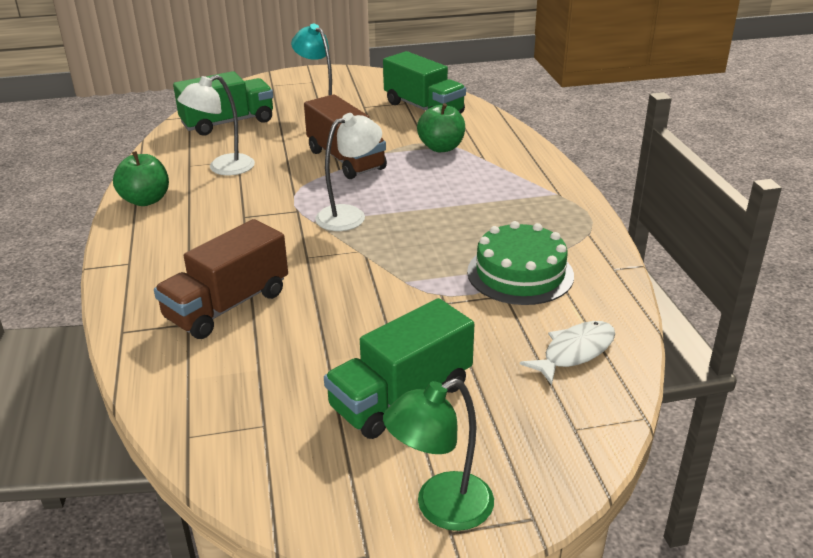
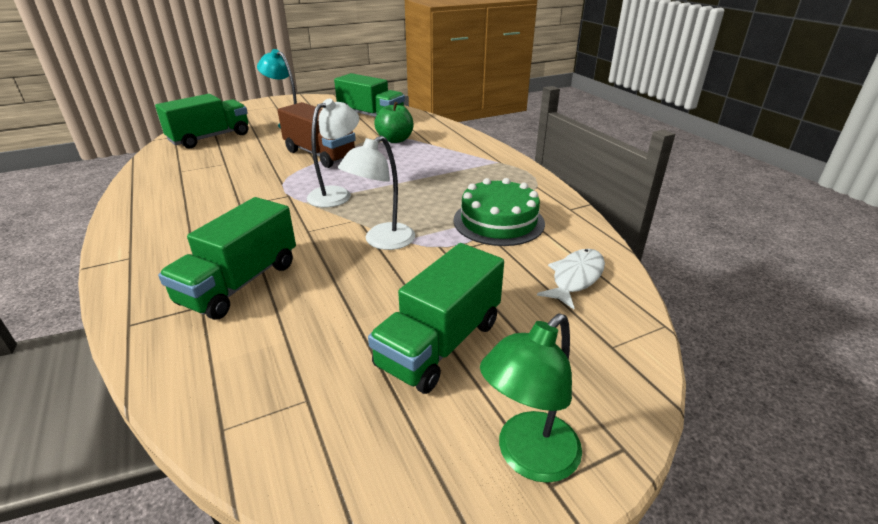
camera: 15 degrees left, 0 degrees up
(146, 200) = (141, 202): green apple -> none
(223, 168) = (212, 170): white lamp -> white lamp (382, 241)
(227, 306) = (240, 283): brown truck -> green truck

